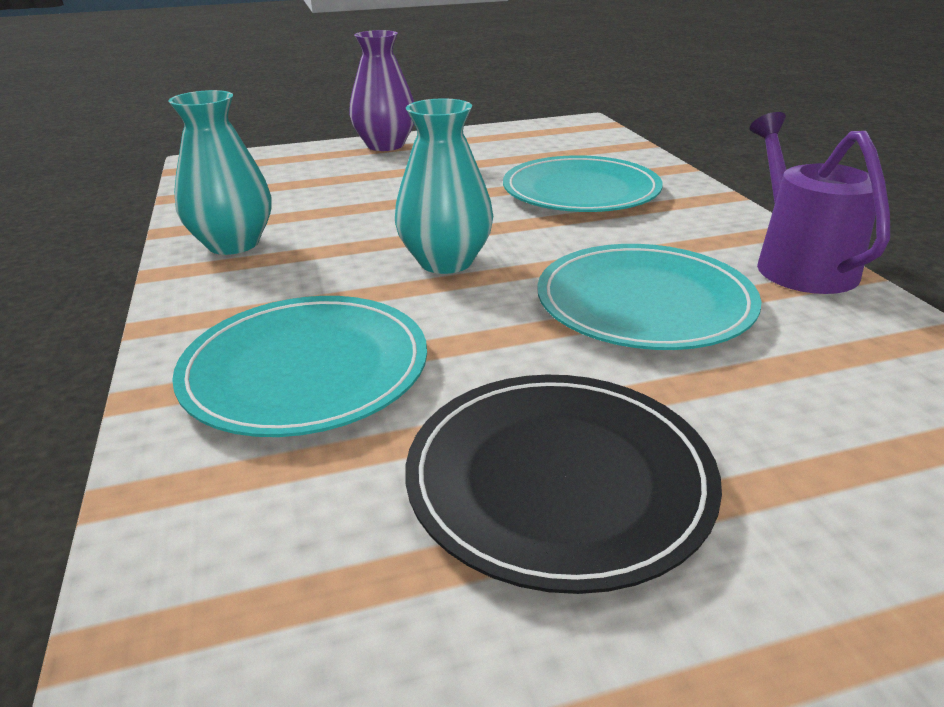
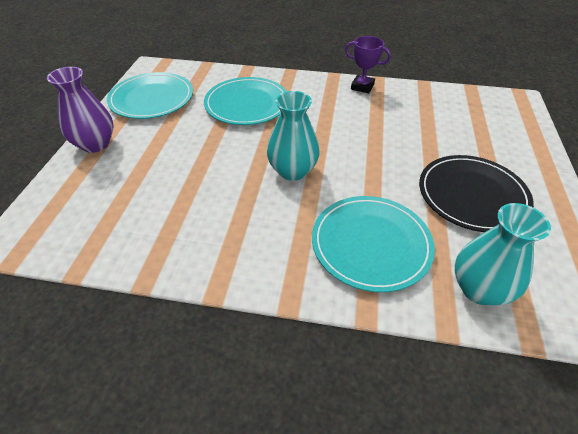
camera: 65 degrees left, 15 degrees up
(233, 244) = (200, 248): turquoise vase -> turquoise vase (479, 289)
(644, 302) = (369, 132): turquoise plate -> turquoise plate (152, 98)
(798, 264) = (362, 87): purple watering can -> purple trophy

